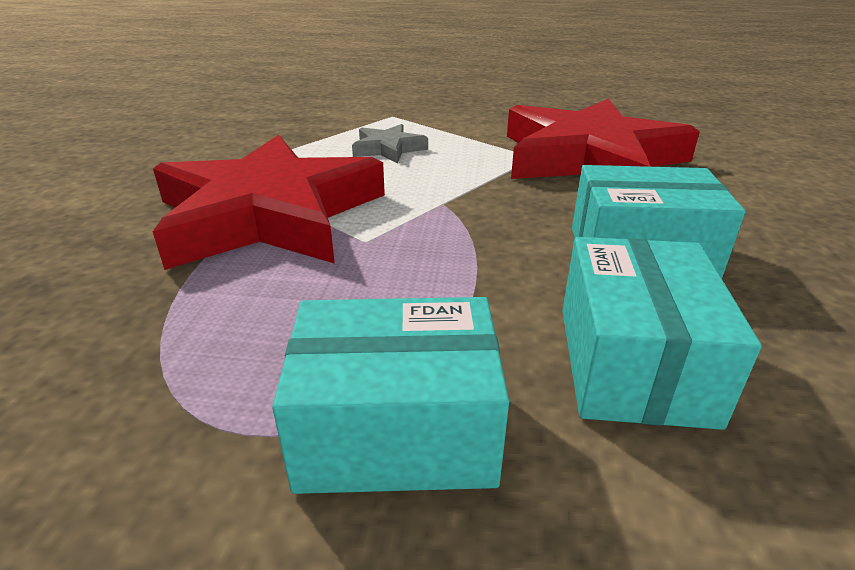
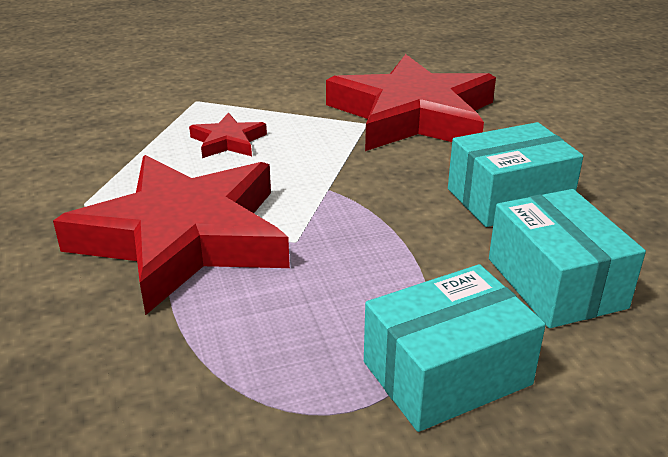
camera: 25 degrees left, 0 degrees up
(388, 149) = (228, 141): grey star -> red star

